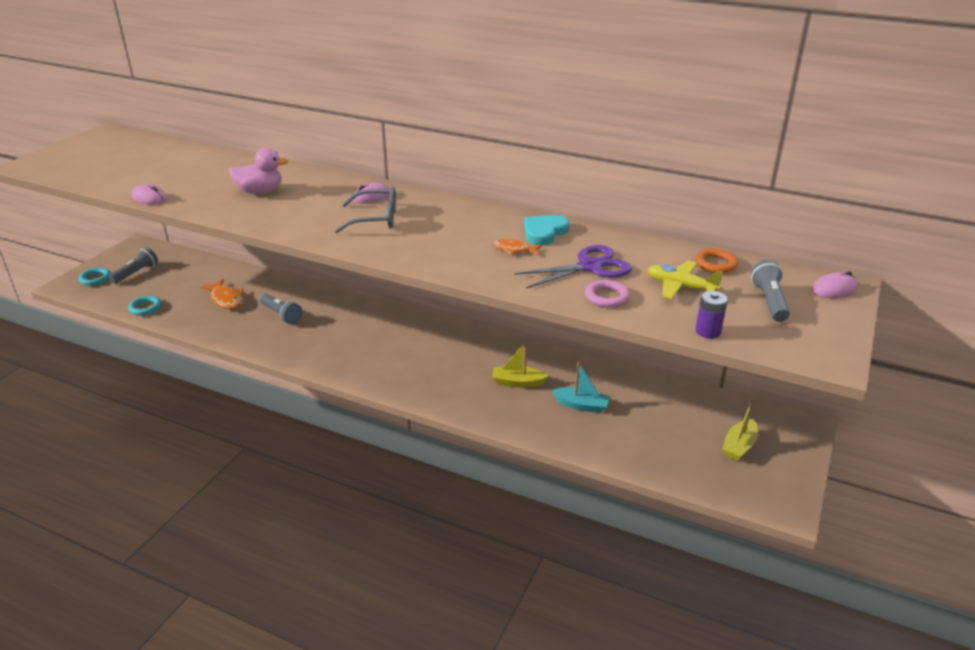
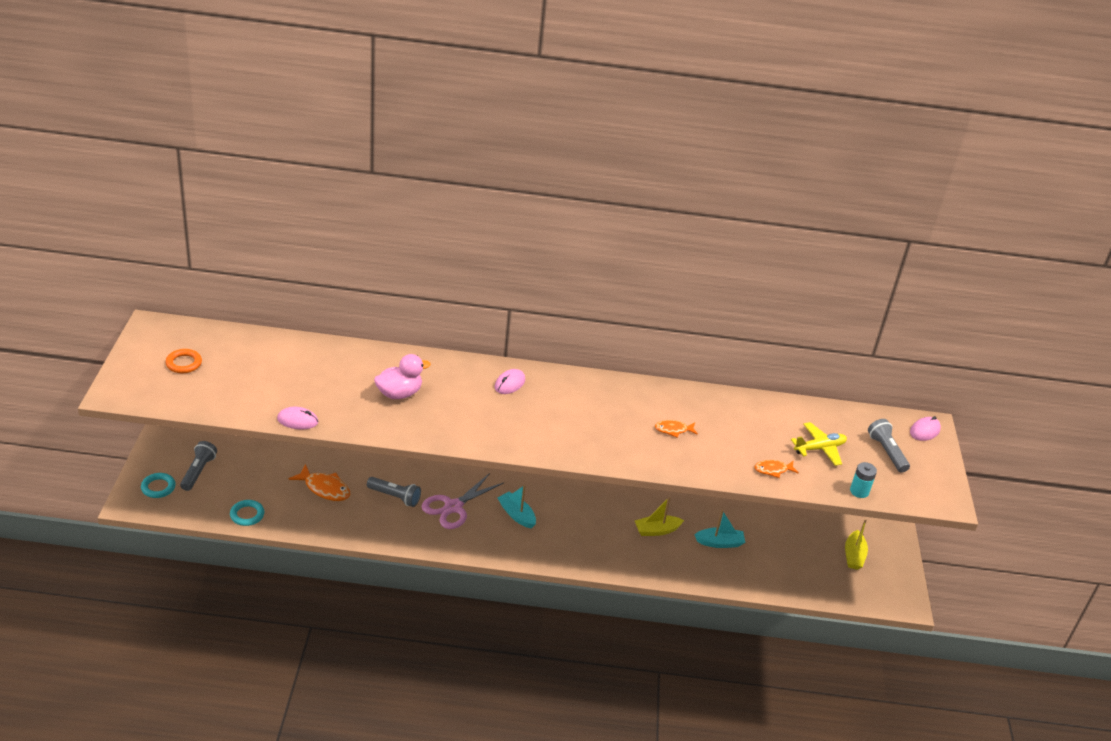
camera: 25 degrees left, 5 degrees up
(328, 330) = (453, 507): none -> pink scissors
(375, 219) = (534, 413): grey glasses -> none
(383, 346) = (516, 515): none -> turquoise boat
(544, 232) = (685, 405): turquoise heart -> none
(590, 267) = (743, 439): purple scissors -> none
(606, 297) = (773, 470): pink ring -> orange fish
(680, 286) = (819, 448): yellow plane -> yellow plane turned 150 degrees clockwise
(708, 331) = (859, 491): purple battery -> turquoise battery
(715, 264) = (833, 419): orange ring -> orange ring (184, 363)

